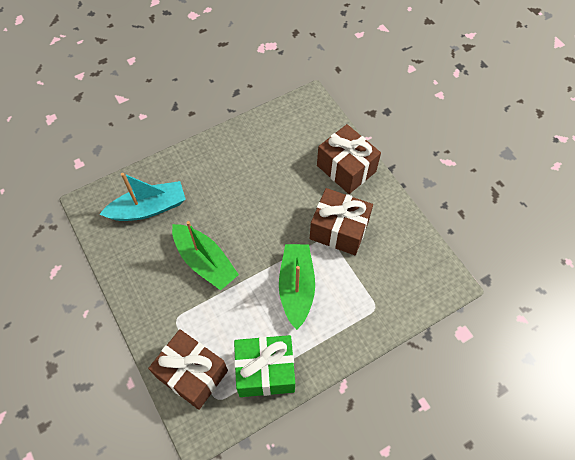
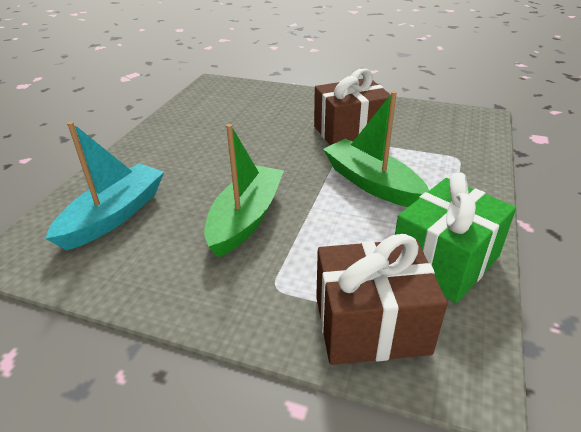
camera: 40 degrees left, 25 degrees down
(205, 262) = (246, 218): green boat -> green boat turned 75 degrees counterclockwise
(346, 168) = (300, 101): brown gift -> none

